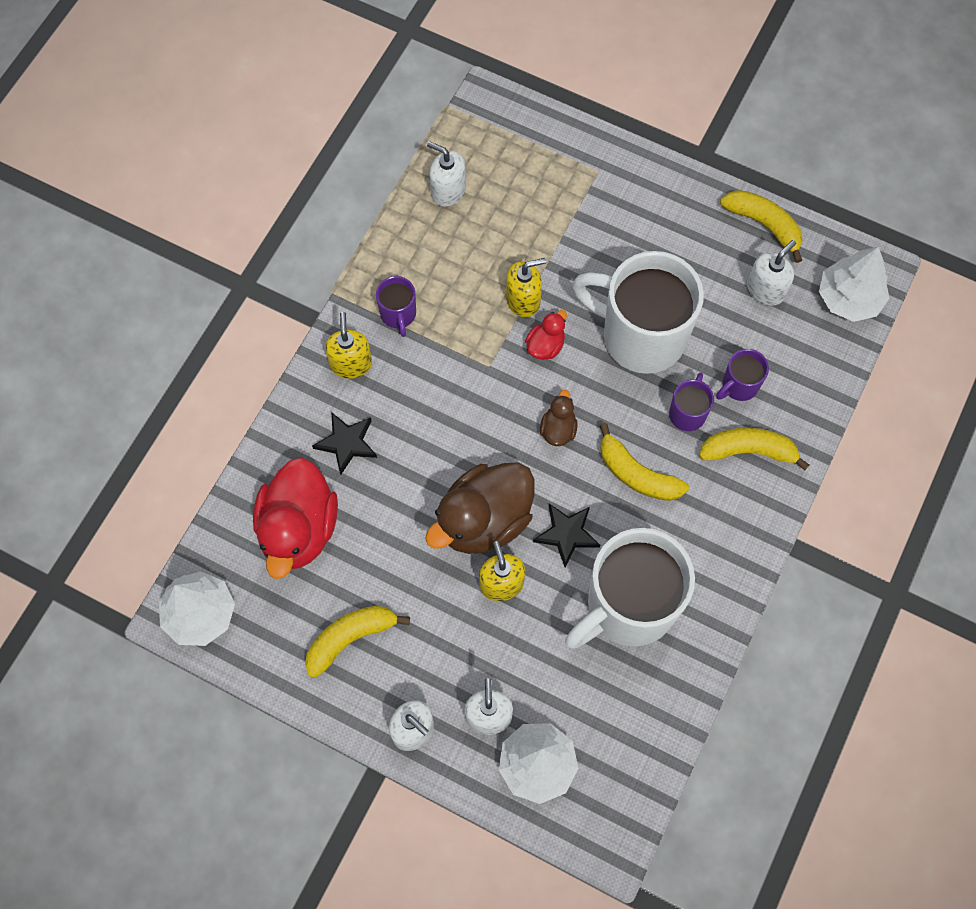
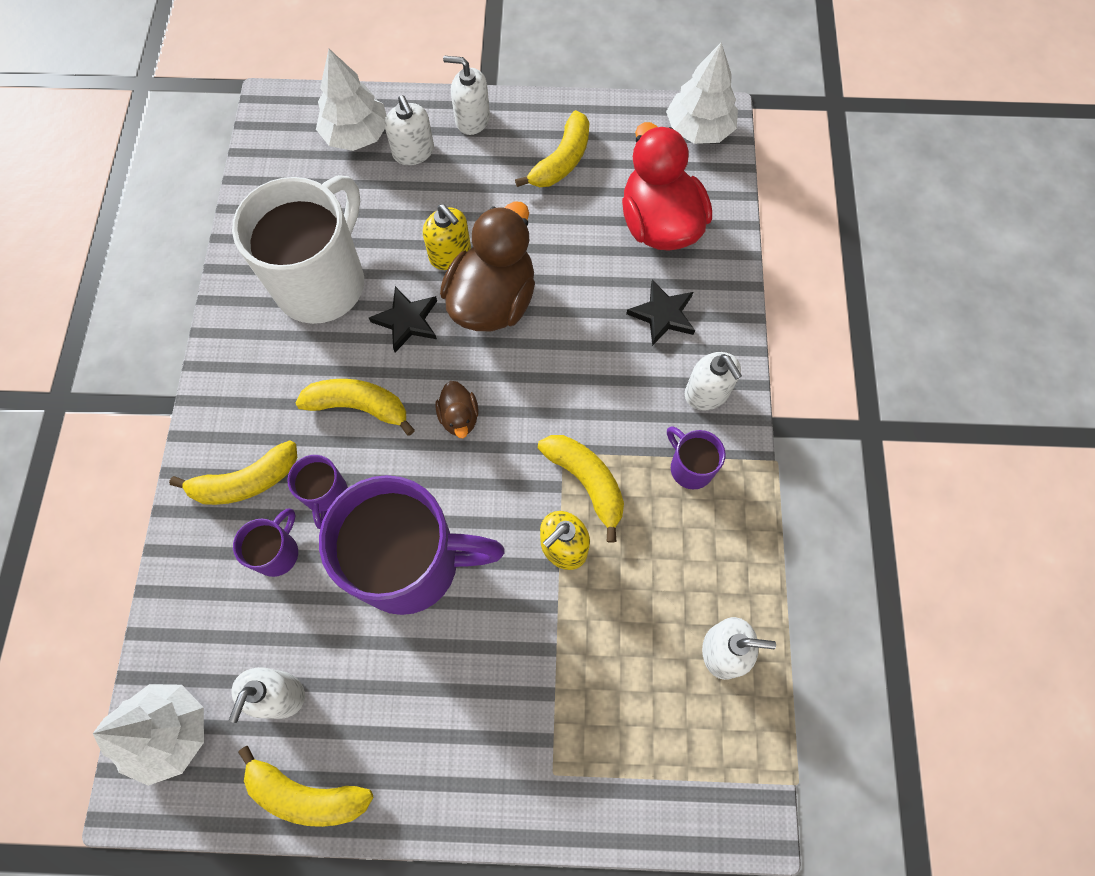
camera: 155 degrees right, 0 degrees up
(351, 363) = (707, 393): yellow soap dispenser -> white soap dispenser
(482, 337) = (586, 482): none -> yellow banana
(545, 345) = (513, 503): red duck -> none
(640, 336) = (411, 563): white mug -> purple mug

